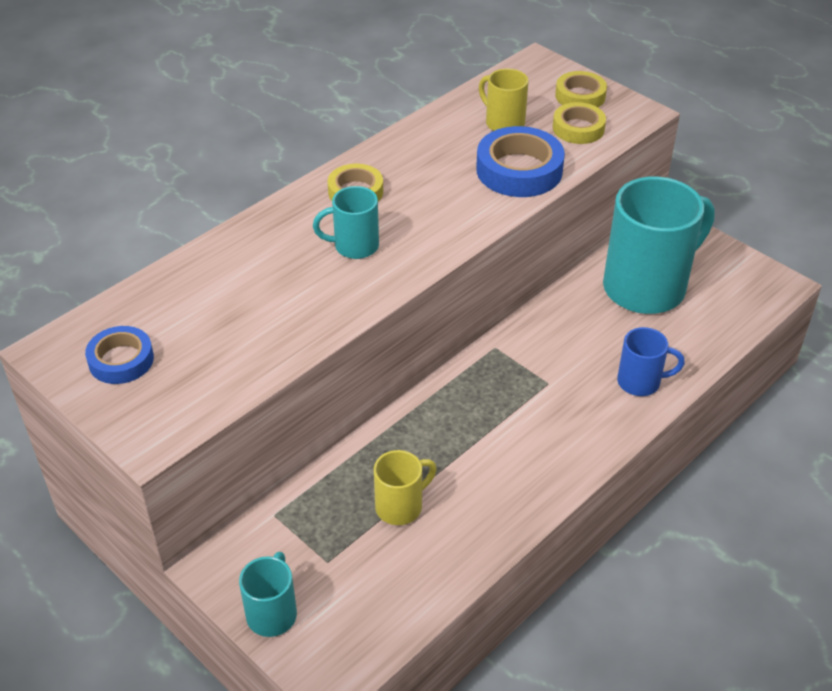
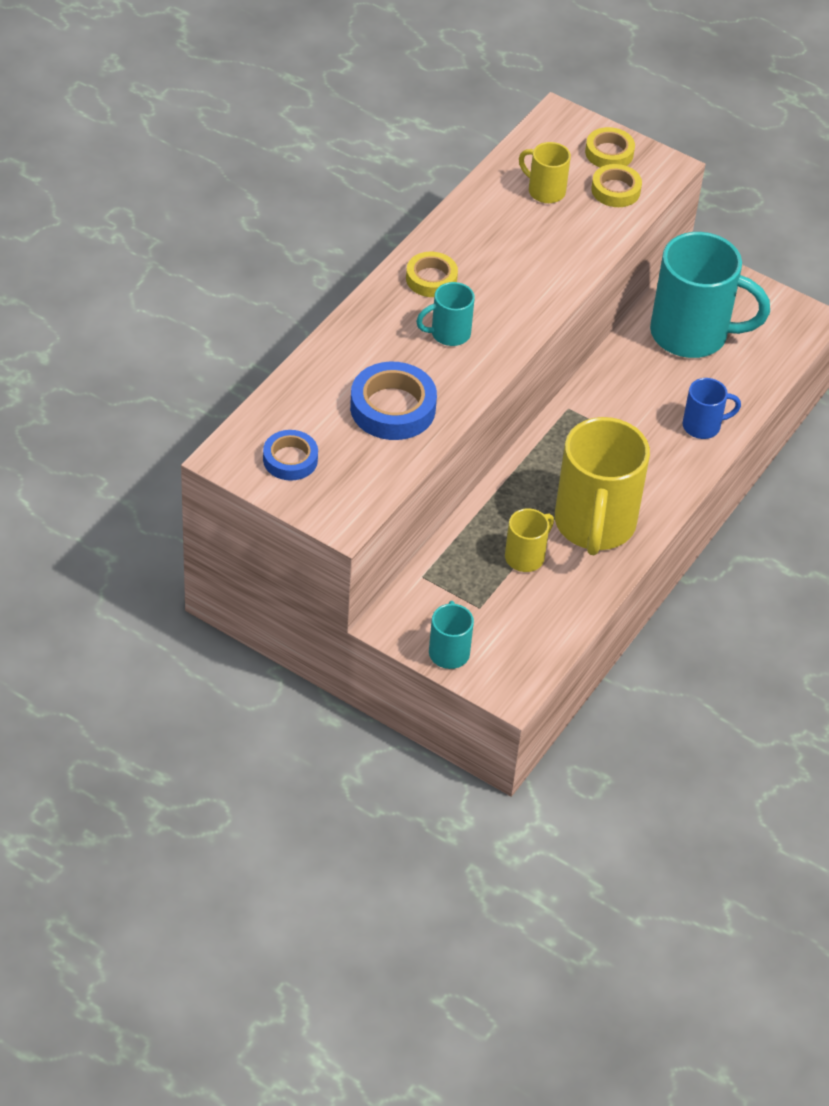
camera: 15 degrees left, 5 degrees up
(491, 479) = (594, 525): none -> yellow mug
(519, 170) = (572, 241): blue tape -> blue tape (392, 408)
(647, 287) = (692, 334): turquoise mug -> turquoise mug turned 60 degrees clockwise

